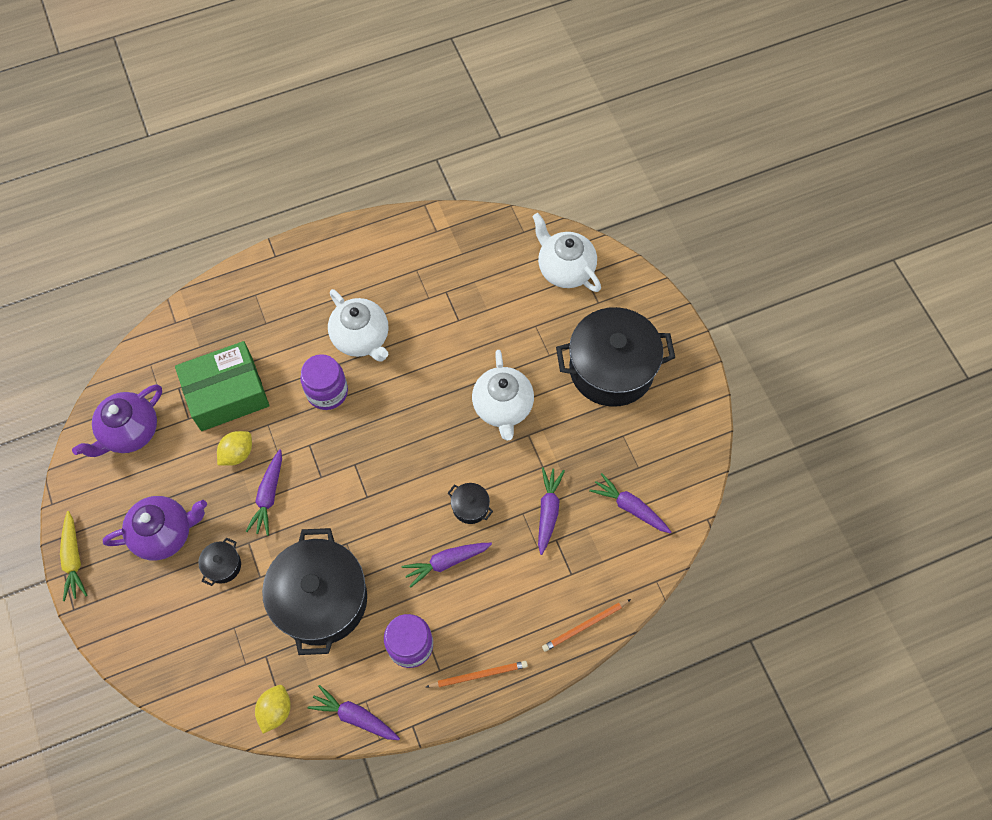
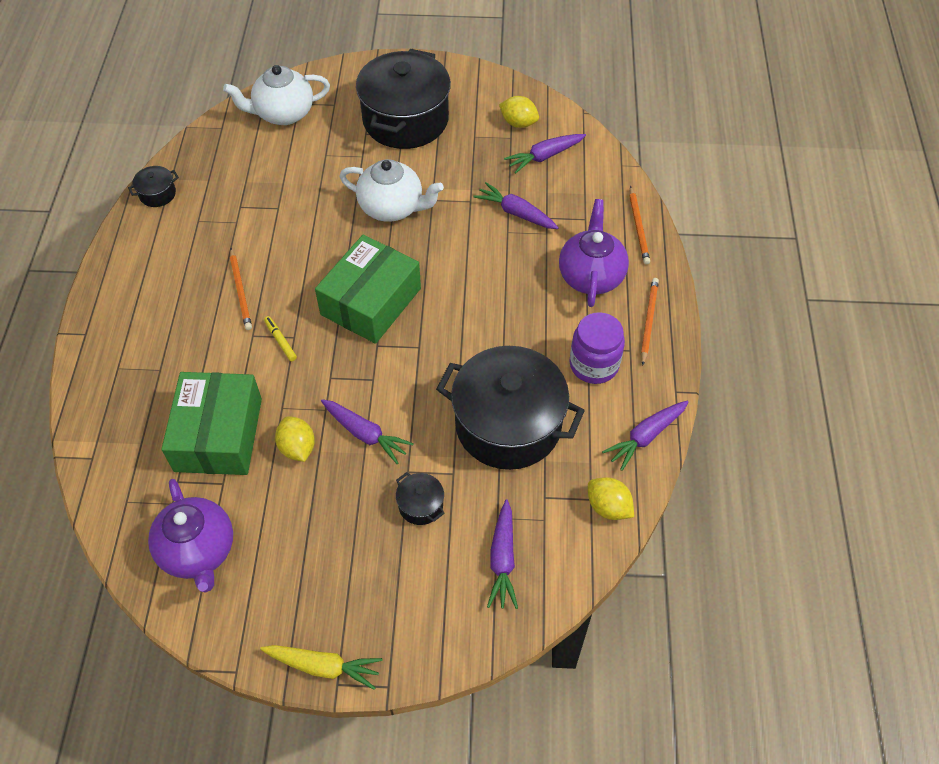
camera: 65 degrees left, 10 degrees down
(165, 533) = (349, 553): purple teapot -> purple teapot (591, 275)
(327, 392) = (280, 341): purple jar -> yellow marker
(362, 338) = (241, 291): white teapot -> orange pencil
(395, 438) = (371, 301): none -> green box
(446, 562) = (524, 306): purple carrot -> purple carrot (502, 559)
(470, 507) = (478, 268): black pot -> black pot (157, 194)
(660, 466) = (518, 123): none -> yellow lemon

